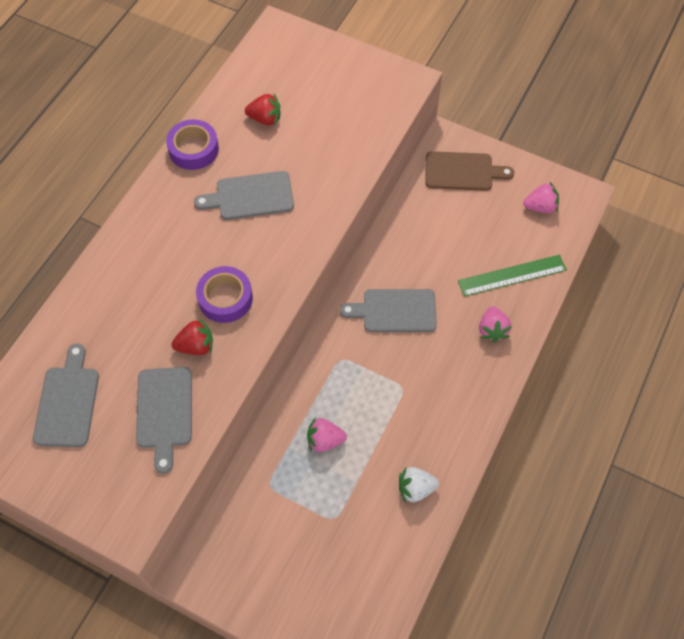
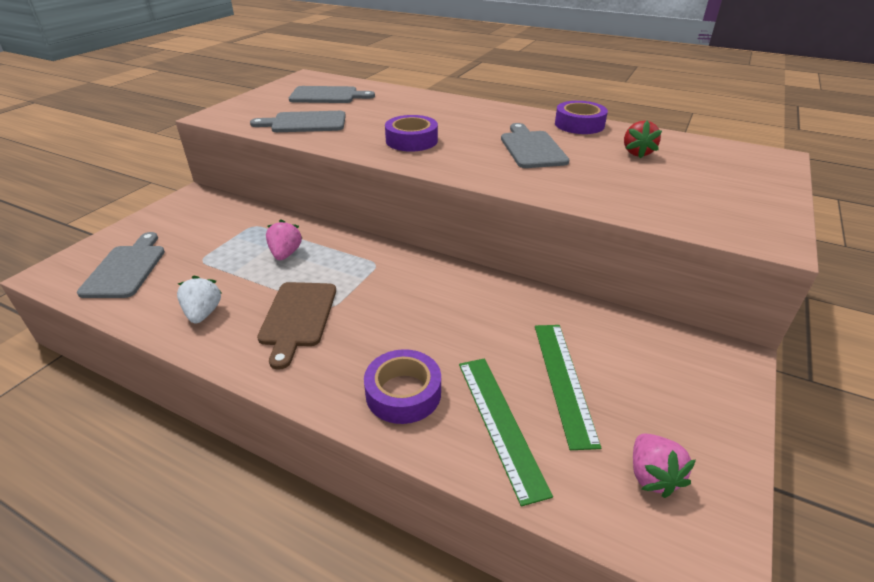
camera: 90 degrees right, 25 degrees down
(196, 346) = (364, 131): red strawberry -> none
(395, 311) = (435, 302): grey cutting board -> grey cutting board (126, 269)
(462, 171) = (681, 373): brown cutting board -> brown cutting board (297, 317)
(474, 236) = (564, 380): none -> green ruler
(492, 330) = (403, 393): pink strawberry -> purple tape

